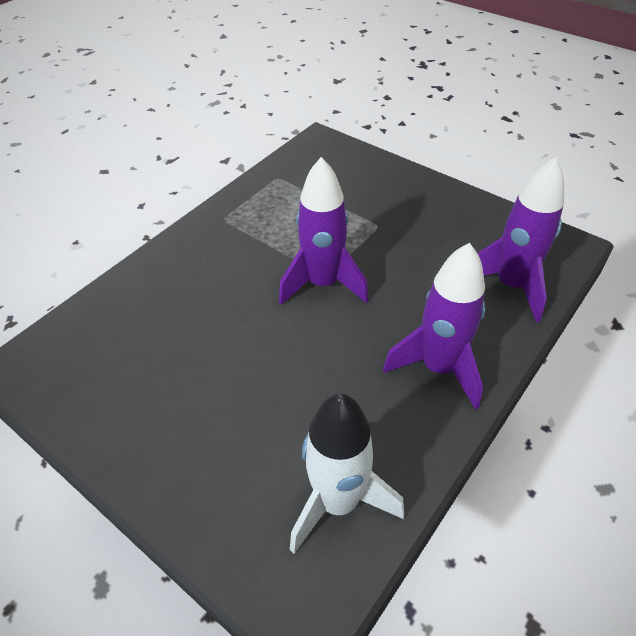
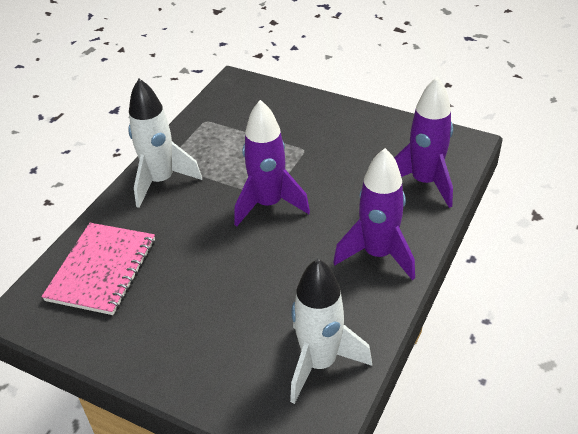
camera: 10 degrees left, 5 degrees down
(119, 331) = (102, 270): none -> pink notebook
(212, 238) = (161, 181): none -> white rocket

